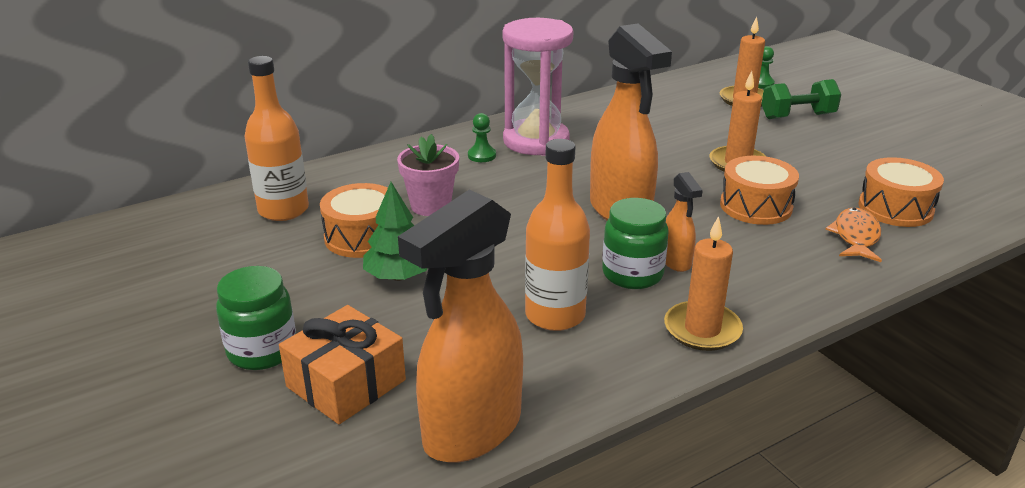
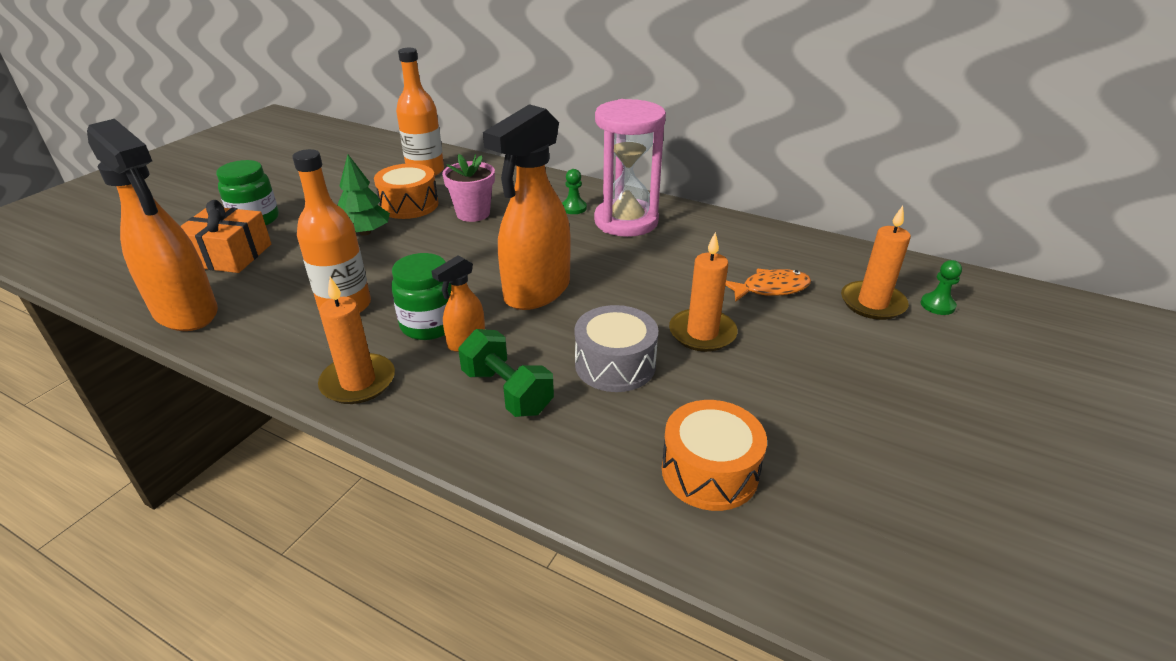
camera: 60 degrees right, 5 degrees up
(471, 431) = (186, 313): orange spray bottle -> orange spray bottle turned 150 degrees counterclockwise
(756, 206) = (615, 364): orange drum -> grey drum
(797, 116) = (880, 349): green dumbbell -> green dumbbell (507, 391)
(855, 236) = (607, 449): orange fish -> orange fish (771, 289)

